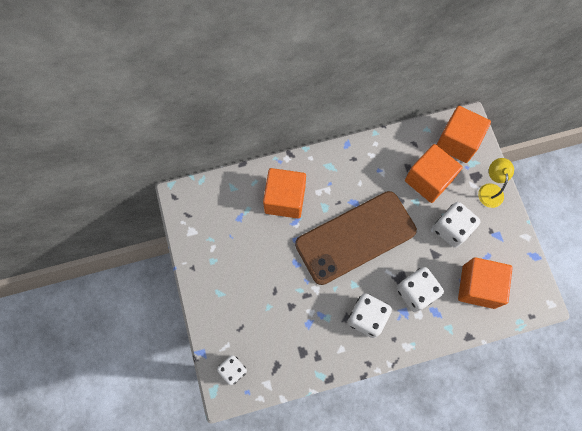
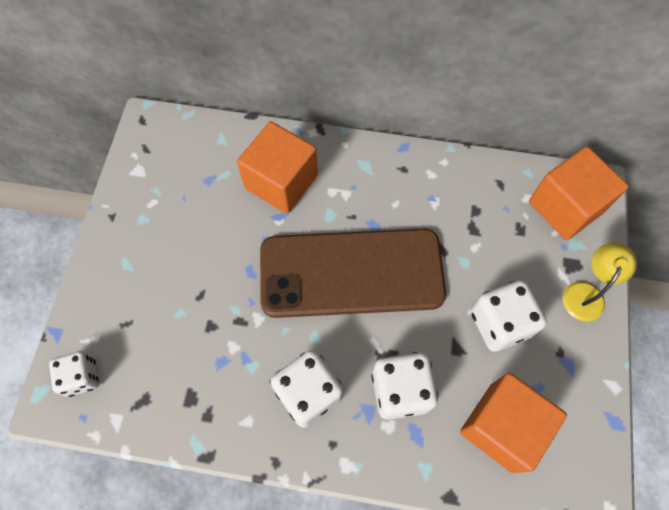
camera: 25 degrees right, 5 degrees down
(428, 180) = (497, 240): orange cube -> none

